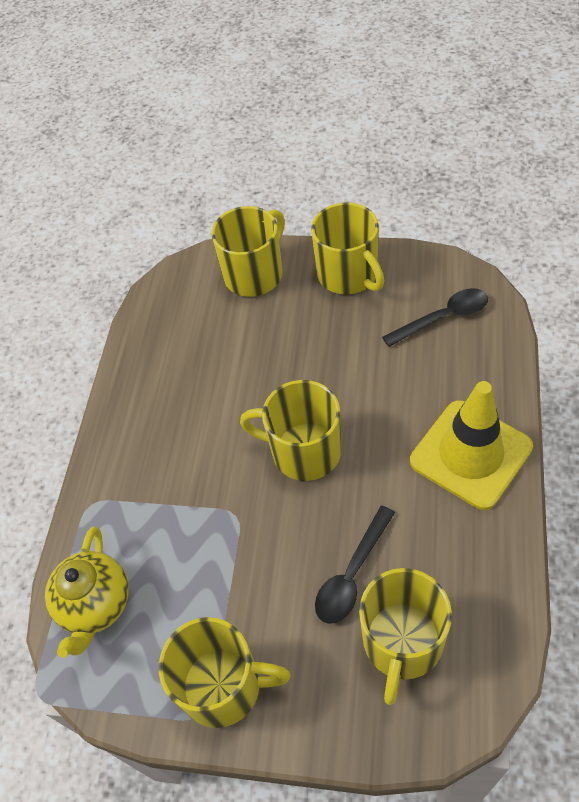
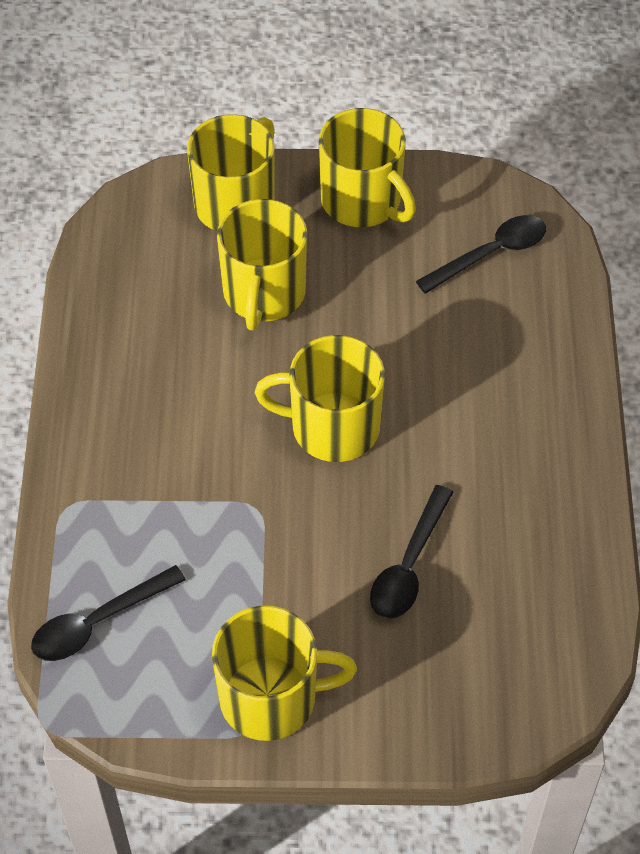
camera: 15 degrees left, 0 degrees up
(96, 605) = (97, 622): yellow teapot -> black spoon
(402, 642) = (475, 635): yellow mug -> yellow mug (264, 293)
(470, 454) = (538, 420): yellow traffic cone -> none

